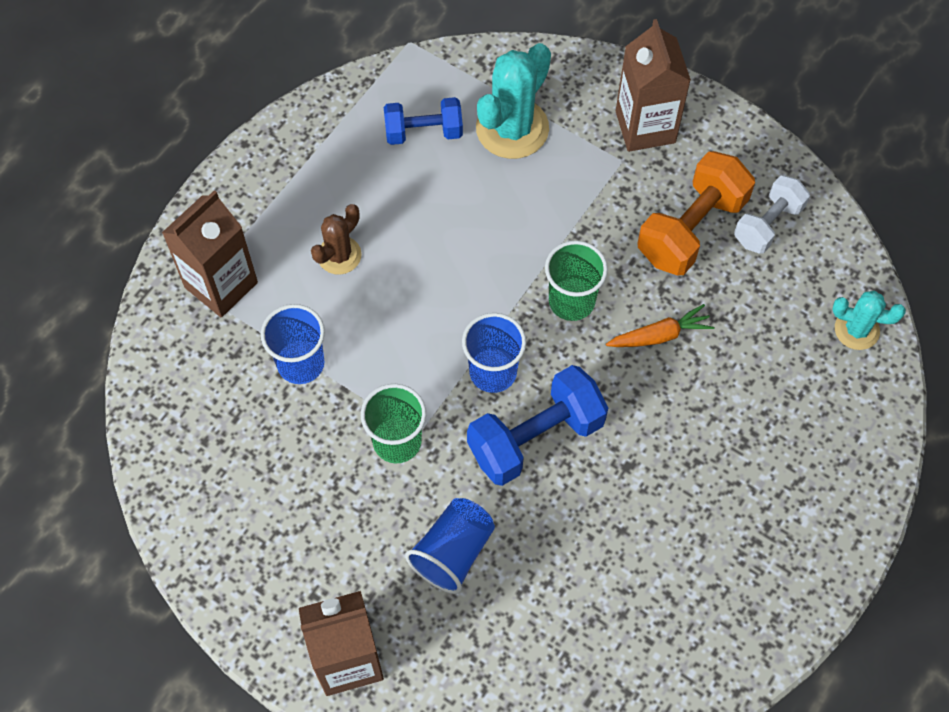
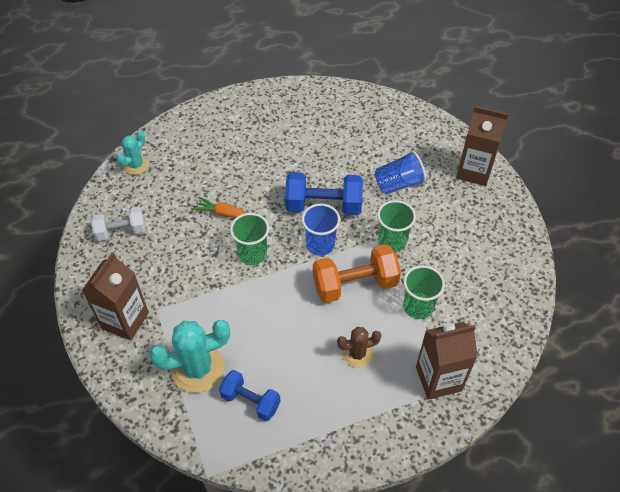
camera: 145 degrees left, 10 degrees down
(301, 363) = (418, 306): blue cup -> green cup
(691, 229) = (159, 252): orange dumbbell -> orange dumbbell (355, 284)
(856, 330) = (136, 165): turquoise cactus -> turquoise cactus turned 75 degrees clockwise

